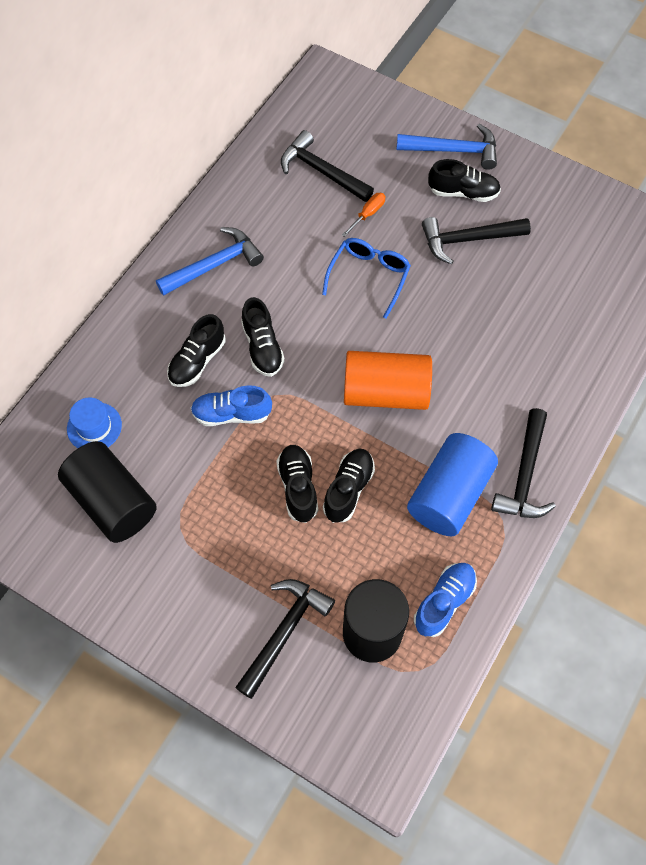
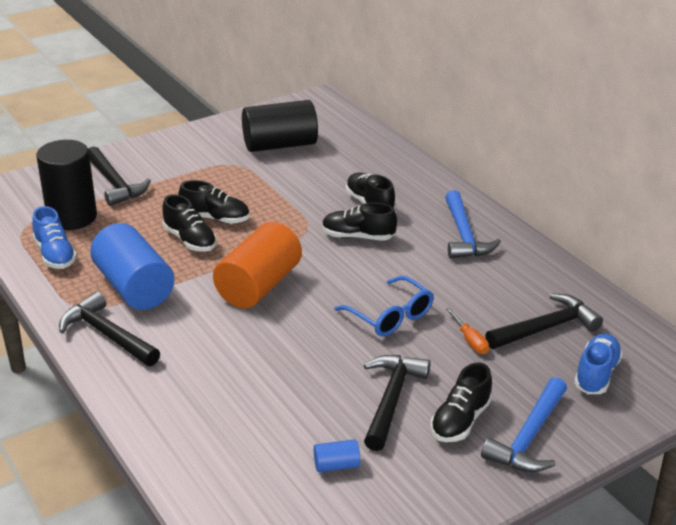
camera: 115 degrees right, 30 degrees down
(94, 427) = (347, 150): blue hat -> none
(232, 414) = (306, 207): blue shoe -> blue shoe (596, 374)
(554, 247) = (336, 465): none -> blue cylinder

